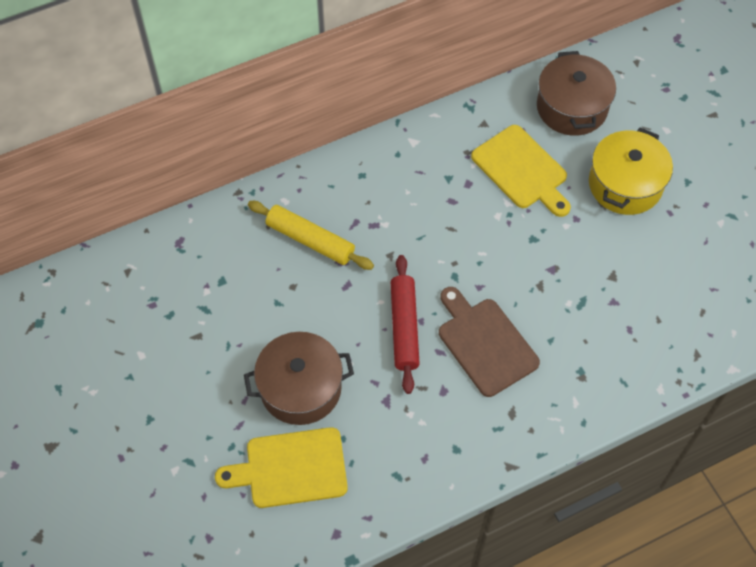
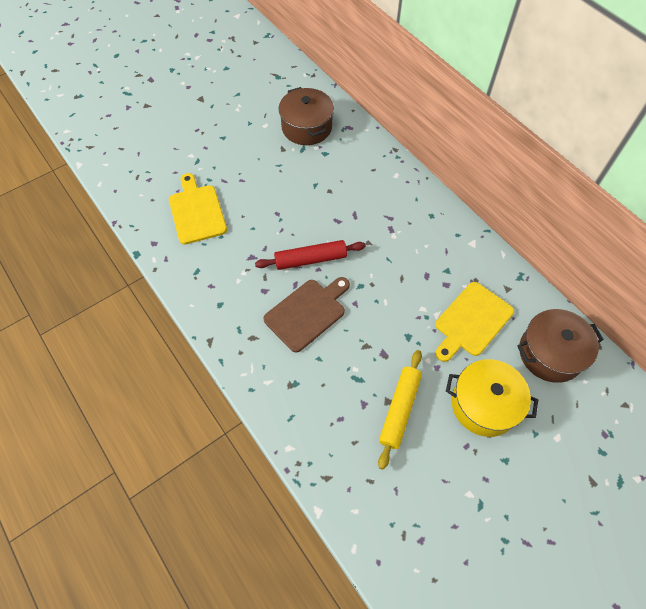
camera: 80 degrees right, 0 degrees up
(300, 388) = (254, 207): brown pot -> brown pot (306, 127)
(310, 240) = (368, 194): yellow rolling pin -> yellow rolling pin (399, 410)

